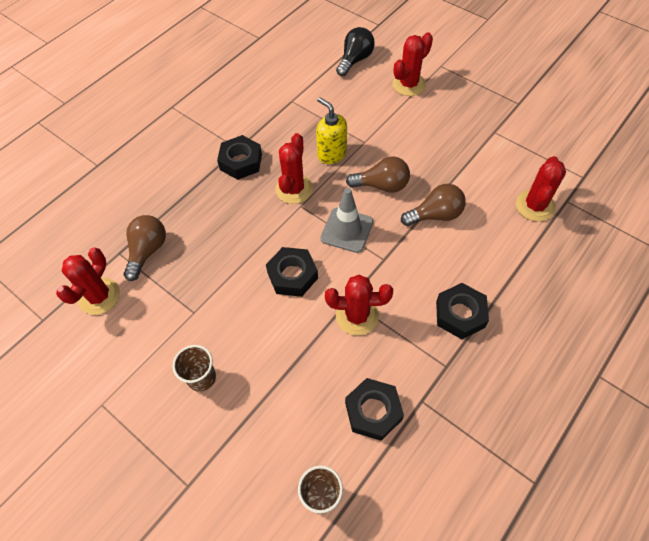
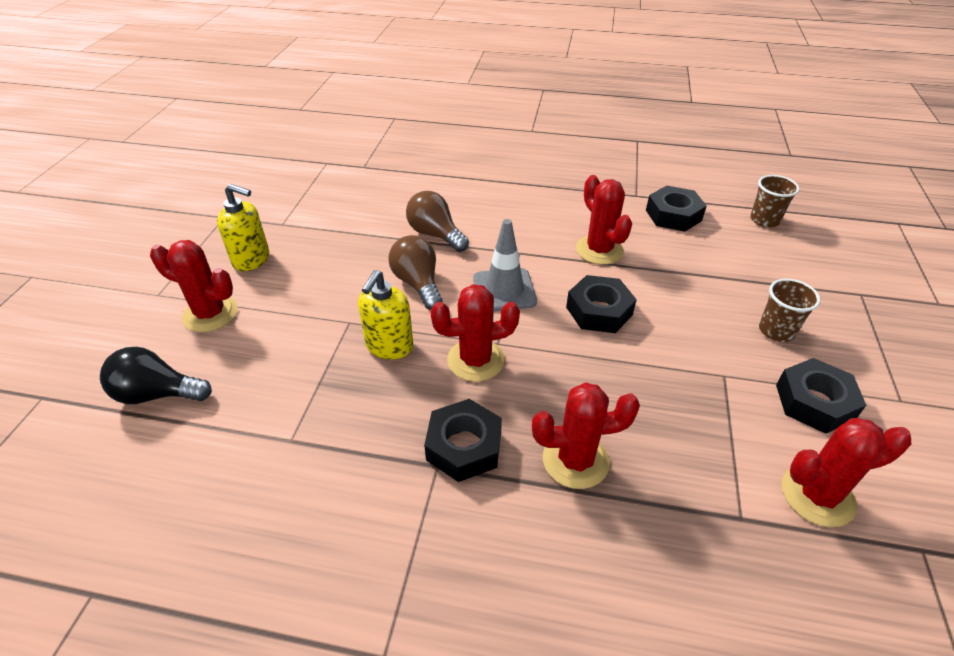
camera: 120 degrees left, 15 degrees down
(148, 251) = (703, 478): brown light bulb -> none
(456, 109) = (252, 259): none -> yellow soap dispenser
(460, 314) = (539, 195): black nut -> black nut (814, 402)
(535, 206) = (381, 181): red cactus -> red cactus (575, 460)

